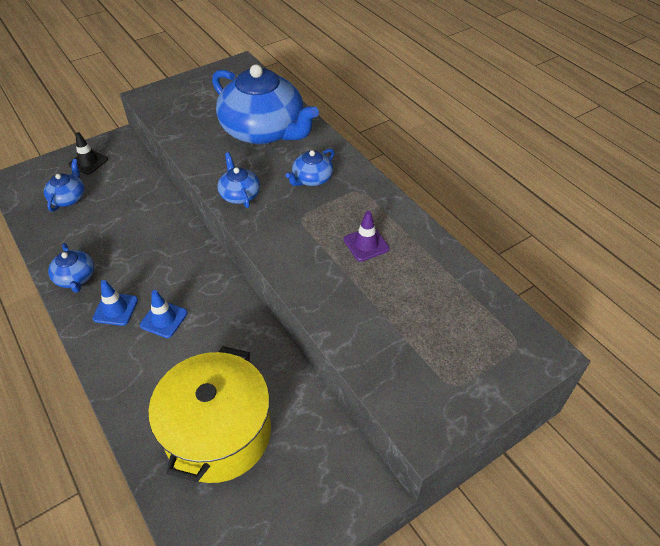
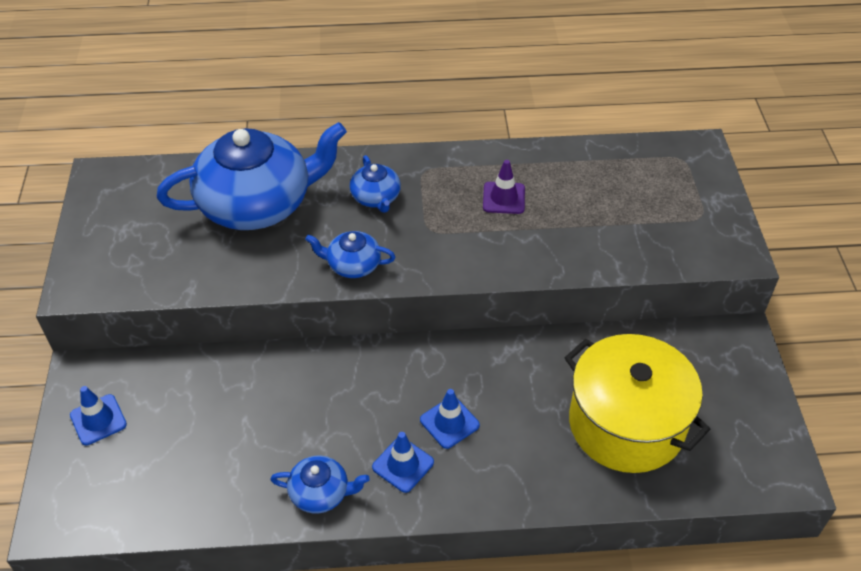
camera: 60 degrees left, 0 degrees up
(68, 198) = (157, 463): blue teapot -> none
(88, 162) = (98, 420): black traffic cone -> blue traffic cone

